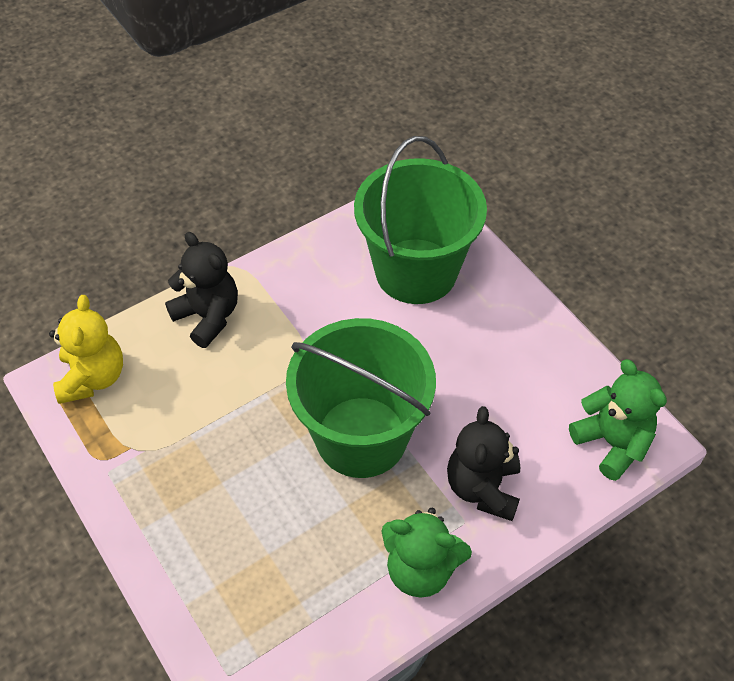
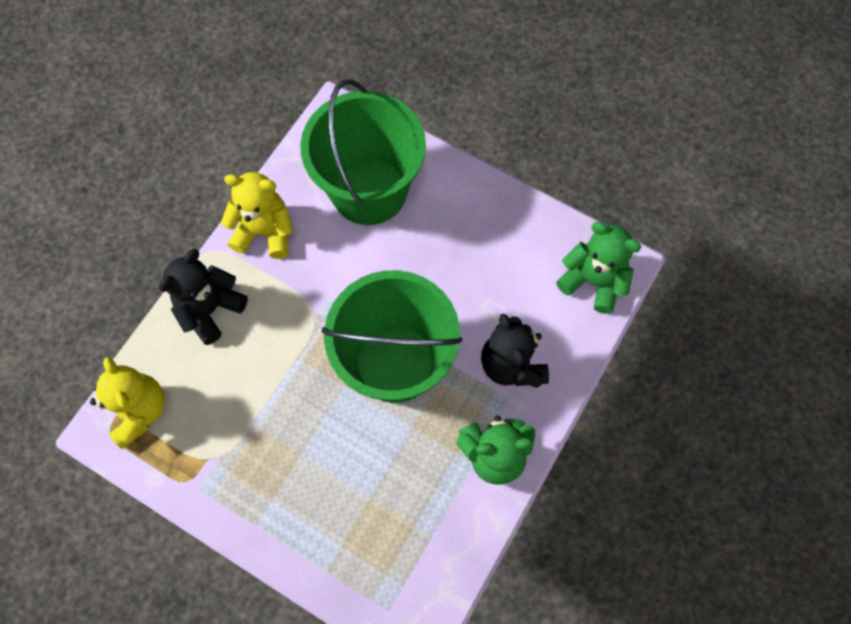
camera: 25 degrees left, 15 degrees up
(208, 316) = (210, 309): black teddy bear -> black teddy bear turned 75 degrees counterclockwise
(295, 270) = (264, 232): none -> yellow teddy bear

